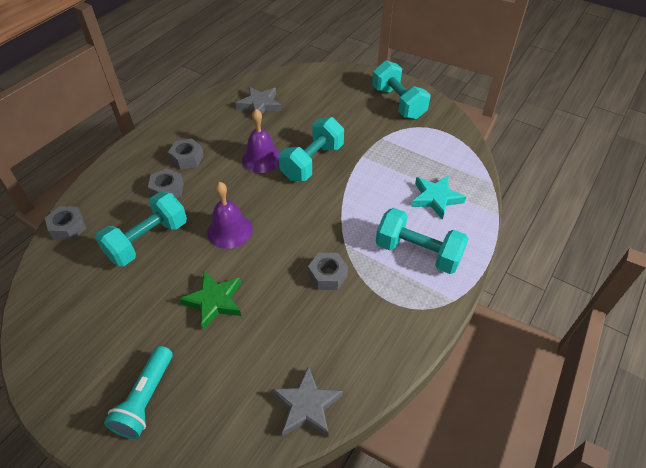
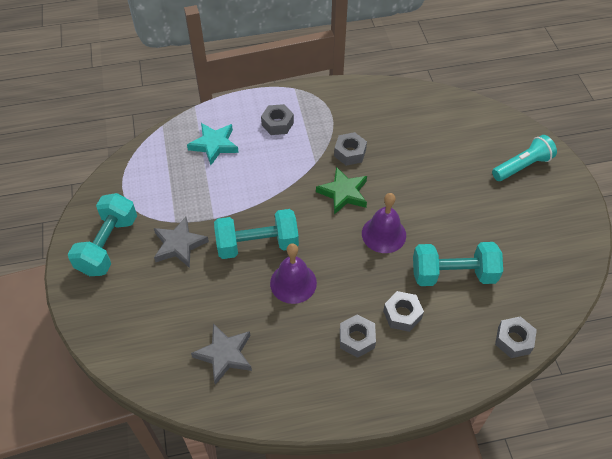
camera: 135 degrees left, 5 degrees up
(214, 301) = (438, 191): green star -> green star (343, 193)
(306, 406) = (433, 103): grey star -> grey star (179, 245)
(418, 252) = (277, 124): turquoise dumbbell -> grey nut

